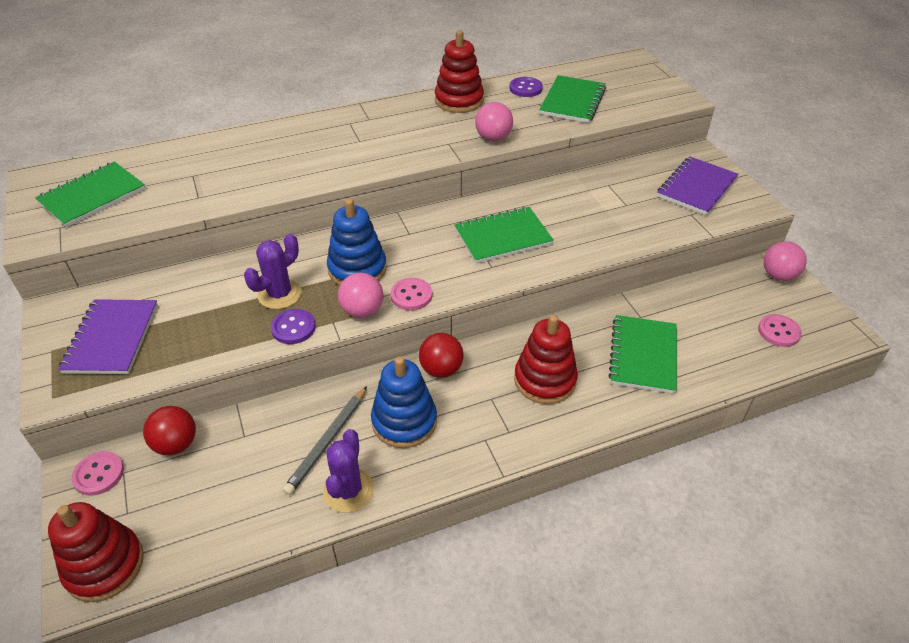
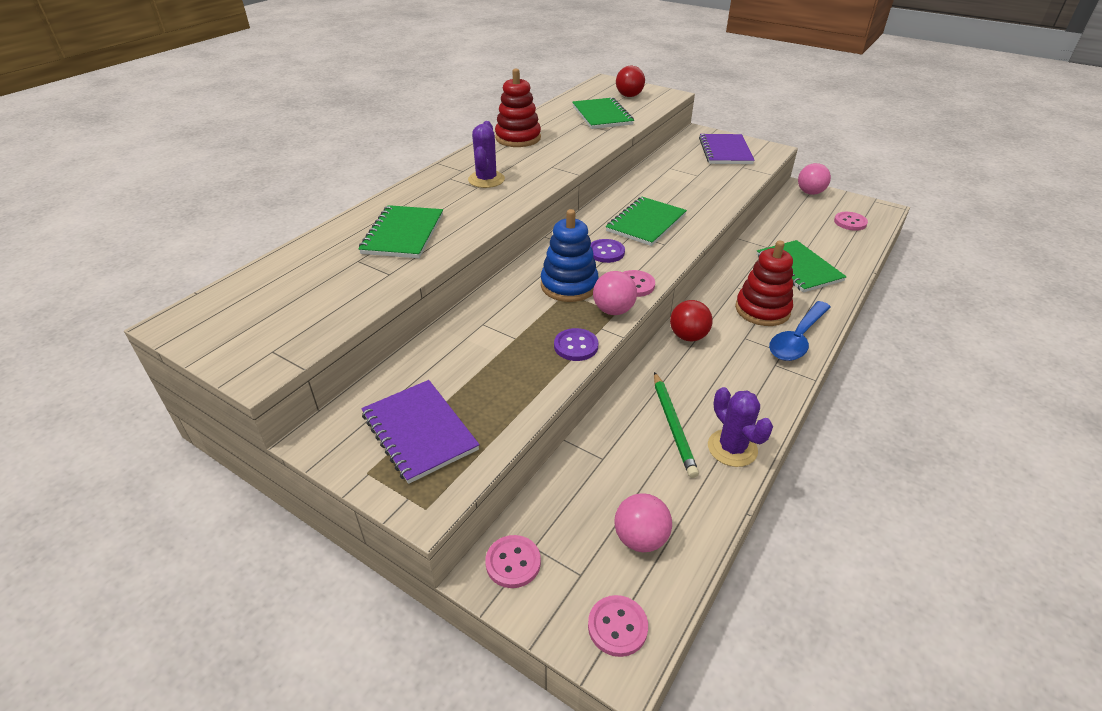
camera: 35 degrees left, 5 degrees down
(92, 196) = (272, 313): green notebook -> green notebook (403, 234)
(104, 565) = (617, 626): red stacking toy -> pink button
(176, 444) = (553, 497): red ball -> red ball (629, 96)
(279, 294) = (530, 329): purple cactus -> purple cactus (486, 180)
(327, 441) = (673, 425): grey pencil -> green pencil
(404, 421) = (708, 382): blue stacking toy -> none
(493, 138) = (580, 153): pink ball -> pink ball (640, 538)
(525, 88) = (557, 117): purple button -> purple button (606, 252)
(540, 427) = (797, 339): none -> blue spoon

